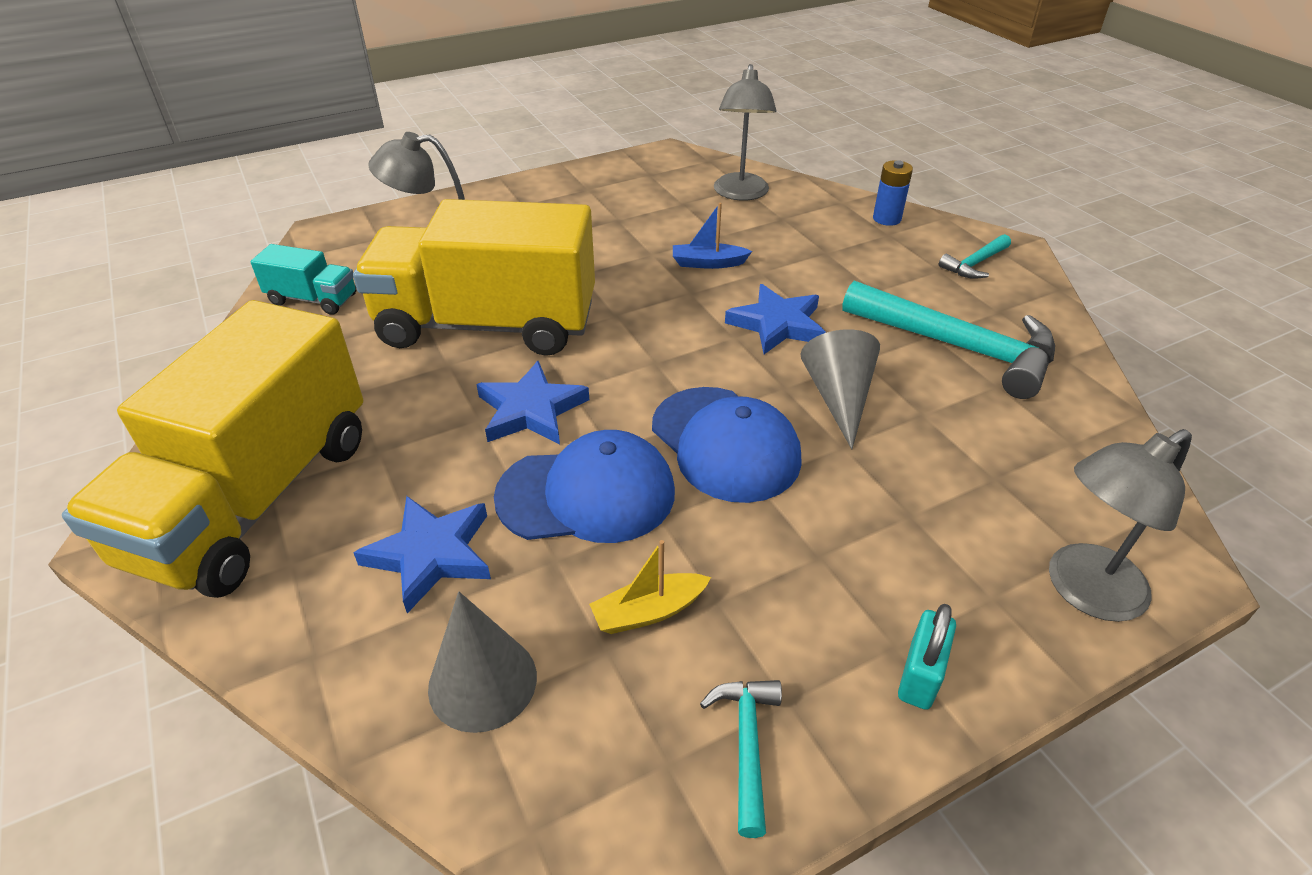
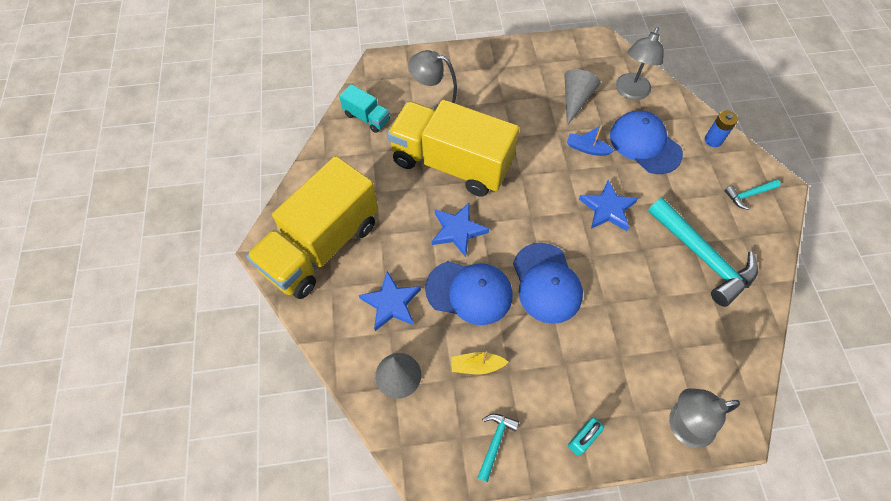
camera: 20 degrees right, 20 degrees up
(792, 241) = (645, 144): none -> blue cap
(839, 398) = (618, 271): grey cone -> grey cone (575, 100)

